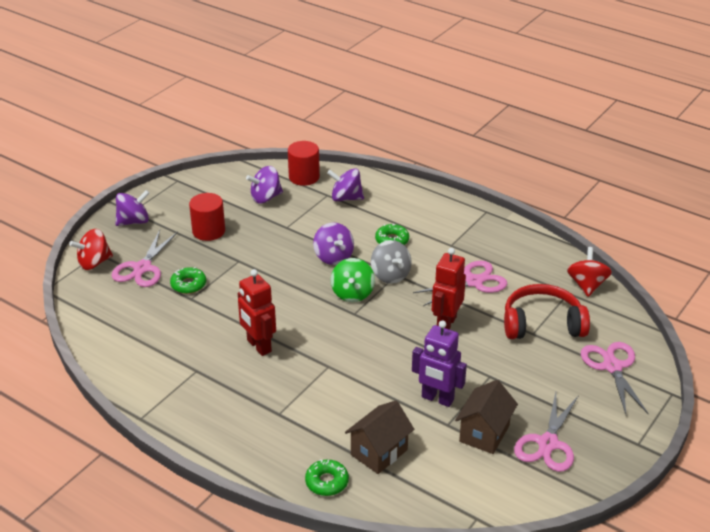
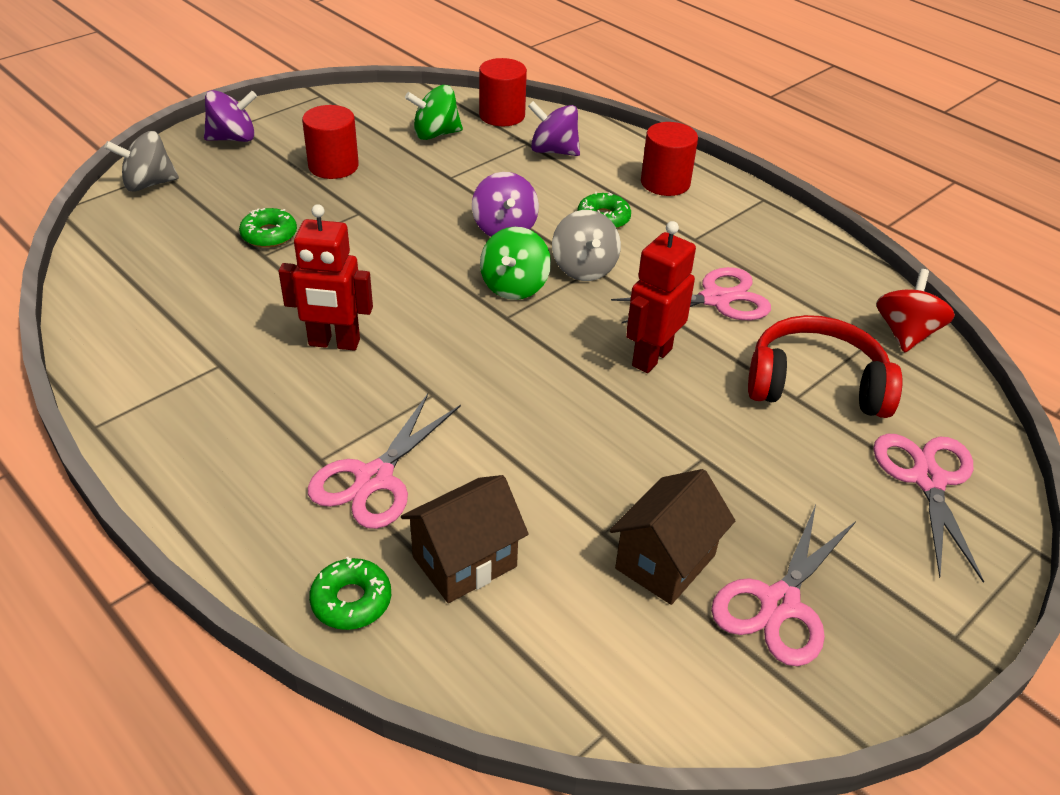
camera: 10 degrees right, 5 degrees up
(94, 263) = (148, 184): red spinning top -> grey spinning top
(142, 268) = (213, 202): pink scissors -> pink scissors (374, 479)
(258, 346) = (334, 343): red robot -> red robot turned 60 degrees counterclockwise
(265, 197) = (435, 134): purple spinning top -> green spinning top
(423, 210) = (665, 183): none -> red cylinder
(437, 399) = (599, 482): purple robot -> none

